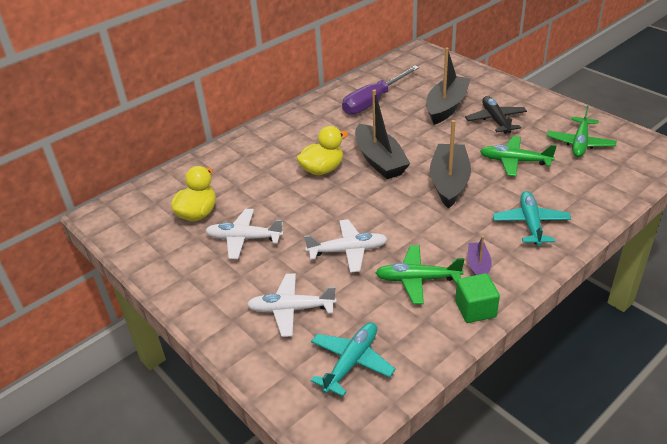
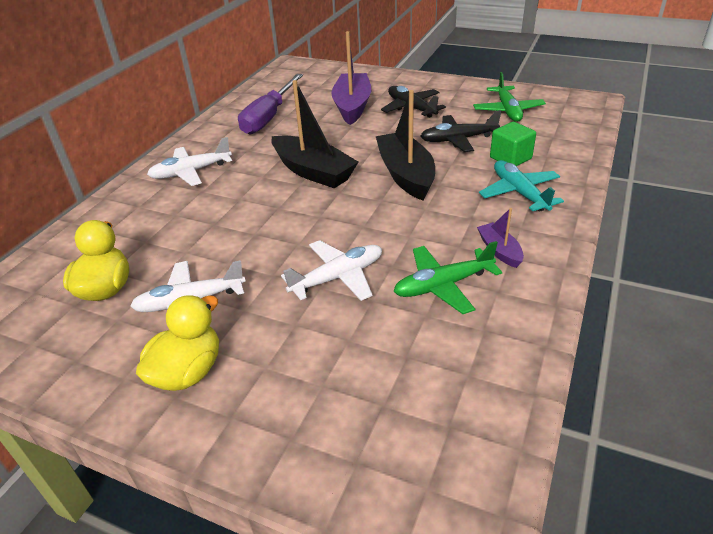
camera: 25 degrees left, 0 degrees up
(291, 309) = (307, 373): white plane -> white plane (190, 172)
(322, 169) = (250, 196): yellow duck -> yellow duck (188, 372)
(351, 362) = (432, 415): turquoise plane -> none
(446, 107) = (352, 106): black boat -> purple boat
(475, 309) = (532, 298): green cube -> green cube (510, 158)
(514, 161) = (458, 140): green plane -> black plane

